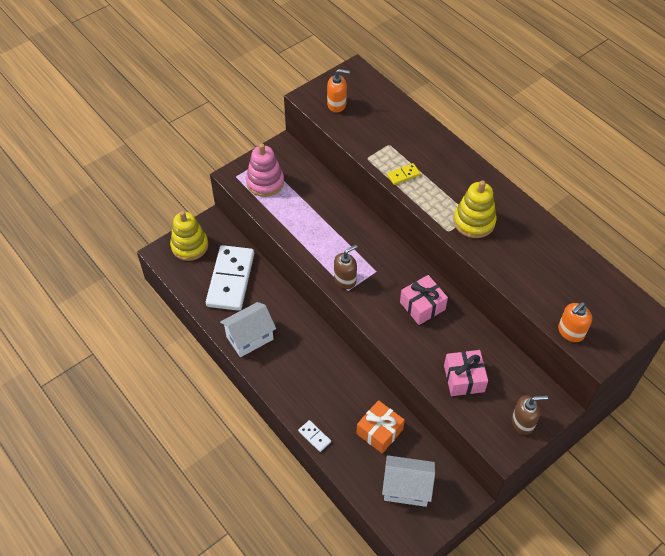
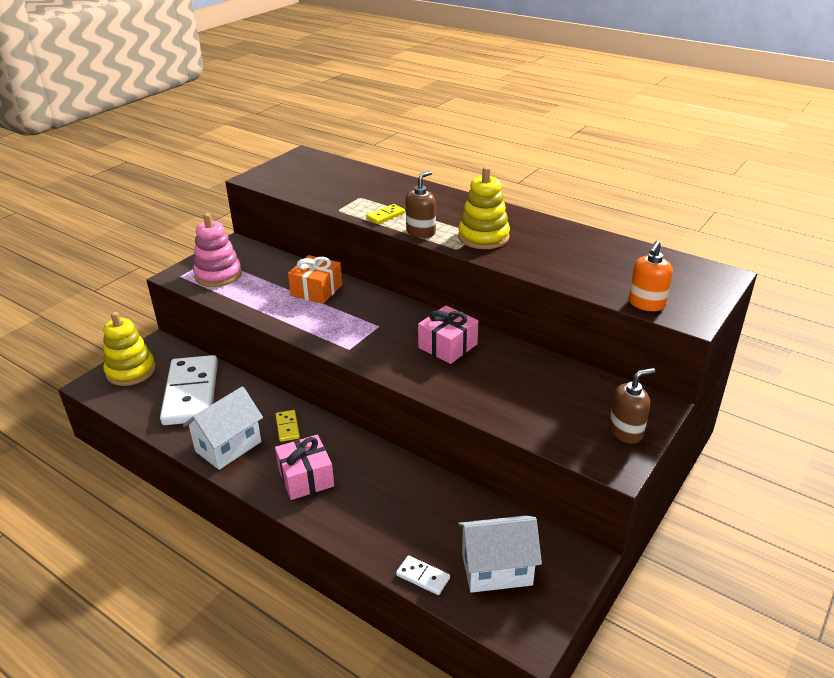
camera: 15 degrees left, 20 degrees down
(294, 330) = (287, 427): none -> yellow domino
(314, 436) = (346, 537): white domino -> white domino (423, 576)
(337, 104) = (289, 179): orange soap dispenser -> none
(345, 280) = (342, 340): brown soap dispenser -> brown soap dispenser (421, 232)
(379, 431) = (435, 511): orange gift -> orange gift (316, 290)
(464, 378) = (529, 403): pink gift -> pink gift (306, 478)

